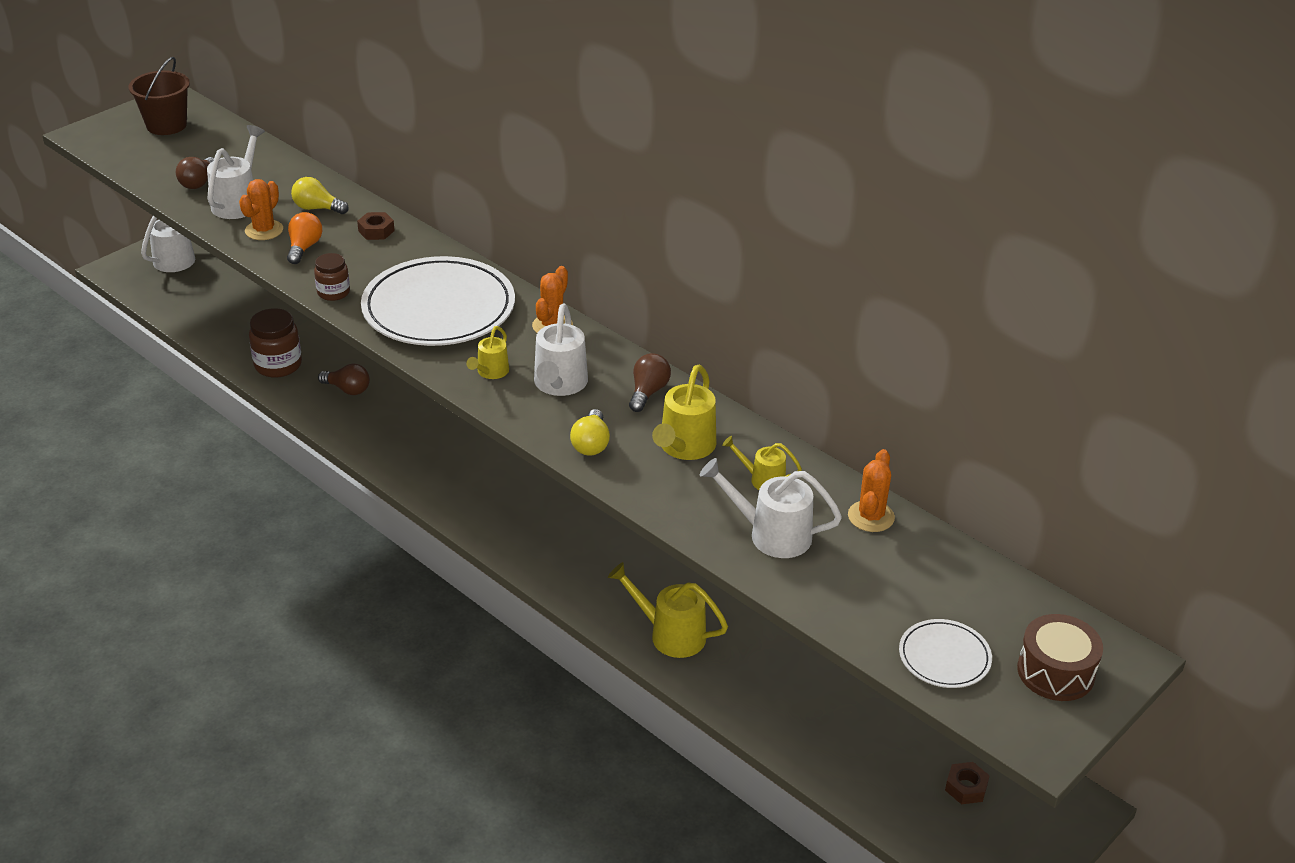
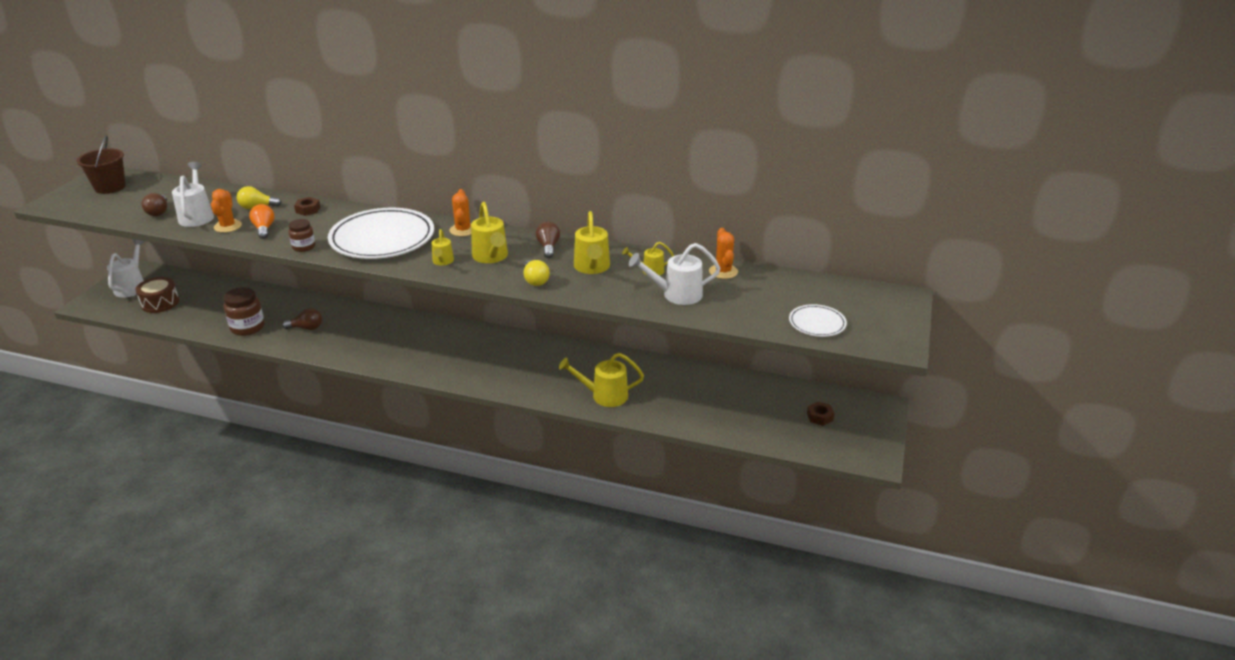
camera: 25 degrees left, 5 degrees down
(559, 385) = (491, 257): white watering can -> yellow watering can
(1055, 672) = (877, 313): brown drum -> brown drum (160, 303)

